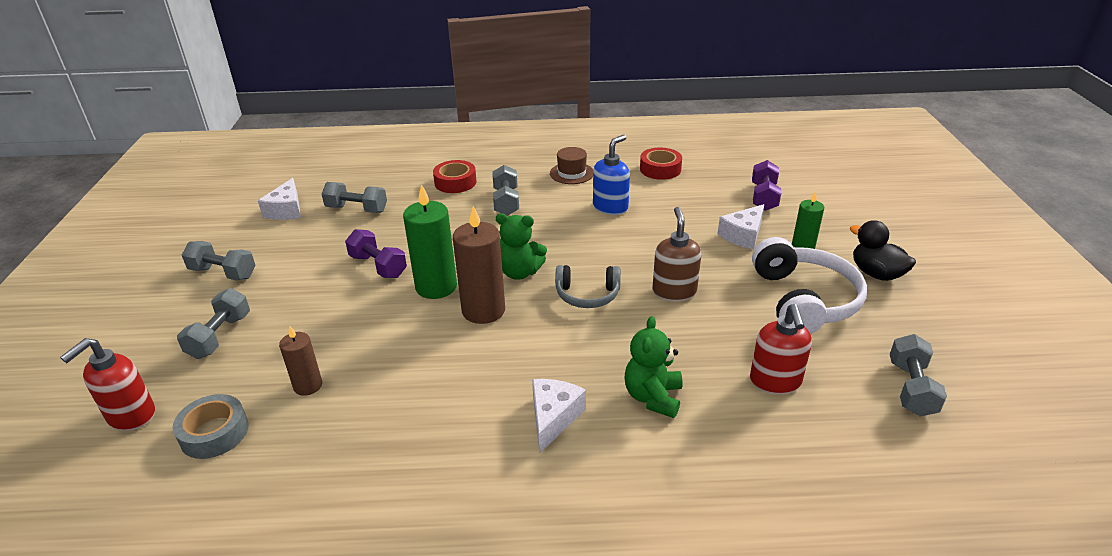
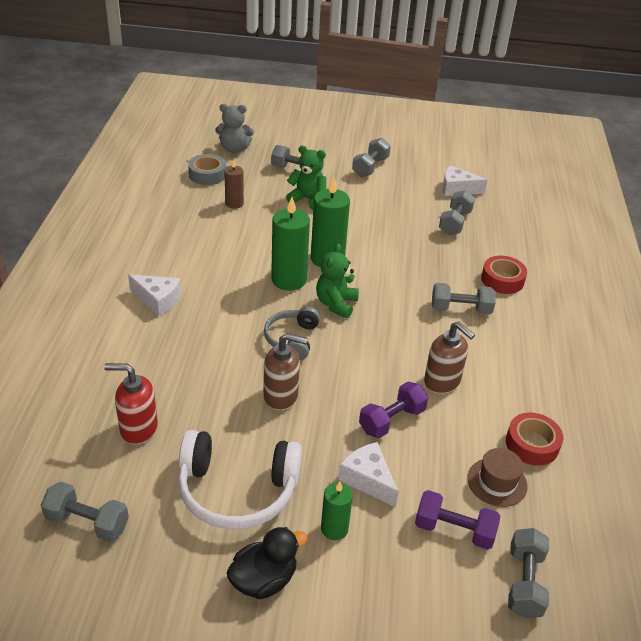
camera: 95 degrees right, 5 degrees up
(131, 416) = (234, 149): red soap dispenser -> grey teddy bear
(378, 266) = (363, 232): purple dumbbell -> purple dumbbell (392, 420)
(483, 310) = (289, 280): brown candle -> green candle
(571, 173) = (521, 364): brown hat -> brown hat (497, 482)
(610, 207) = (442, 382): blue soap dispenser -> brown soap dispenser
(653, 397) = (154, 352): green teddy bear -> green teddy bear (307, 199)
(786, 172) = (524, 582): none -> grey dumbbell

